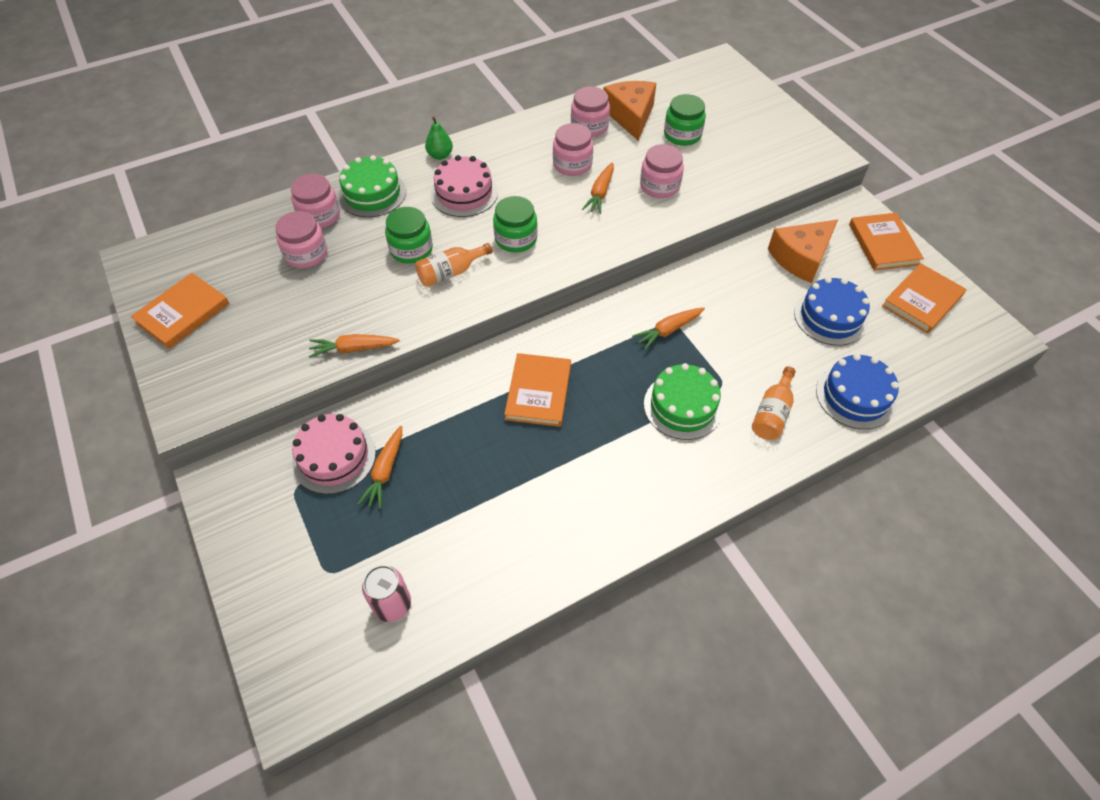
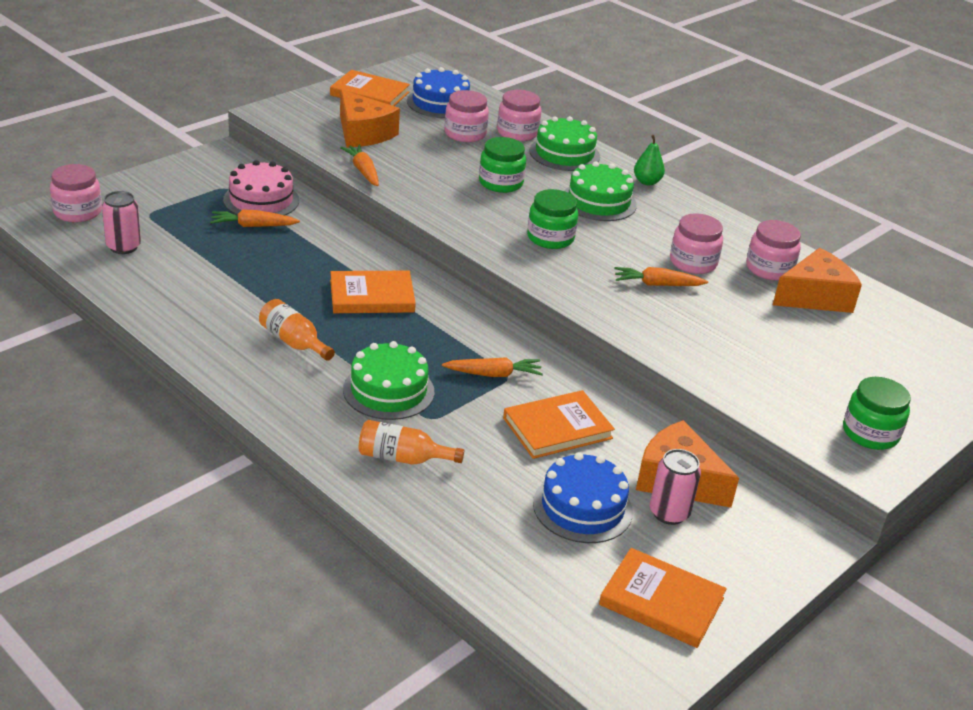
camera: 70 degrees right, 20 degrees down
(272, 335) = (363, 133): none -> orange cheese
(450, 273) = (481, 207): orange bottle -> orange bottle (293, 342)
(464, 193) = (599, 201): pink cake -> green cake
(659, 186) = (699, 325): pink jar -> pink jar (77, 212)
(668, 331) = (494, 374): orange carrot -> orange carrot turned 135 degrees clockwise
(682, 135) = (811, 338): green jar -> green jar (870, 433)
(835, 272) = (669, 513): none -> pink can
(855, 396) = (456, 529): blue cake -> blue cake (440, 103)
(883, 244) = (756, 563): orange book -> orange book (557, 428)

